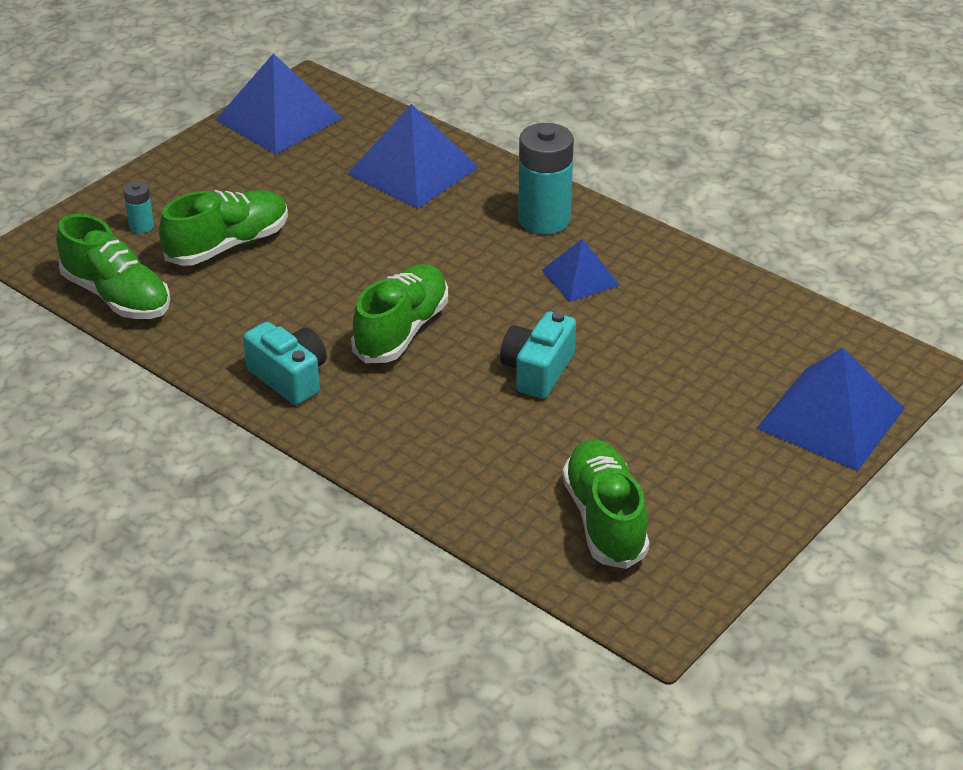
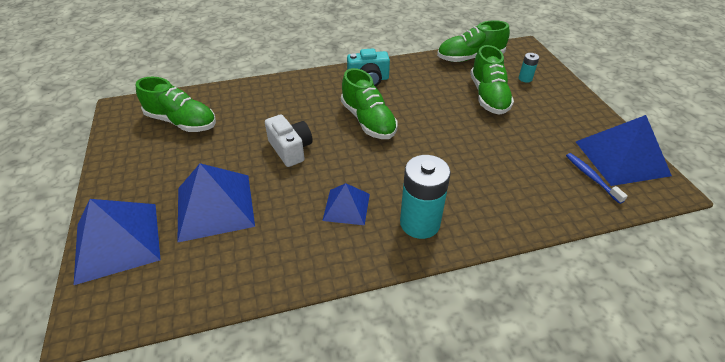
camera: 125 degrees right, 5 degrees up
(339, 132) = (591, 177): none -> blue toothbrush
(413, 170) = (522, 189): blue pyramid -> blue pyramid (215, 206)
(537, 371) = (290, 149): turquoise camera -> white camera

